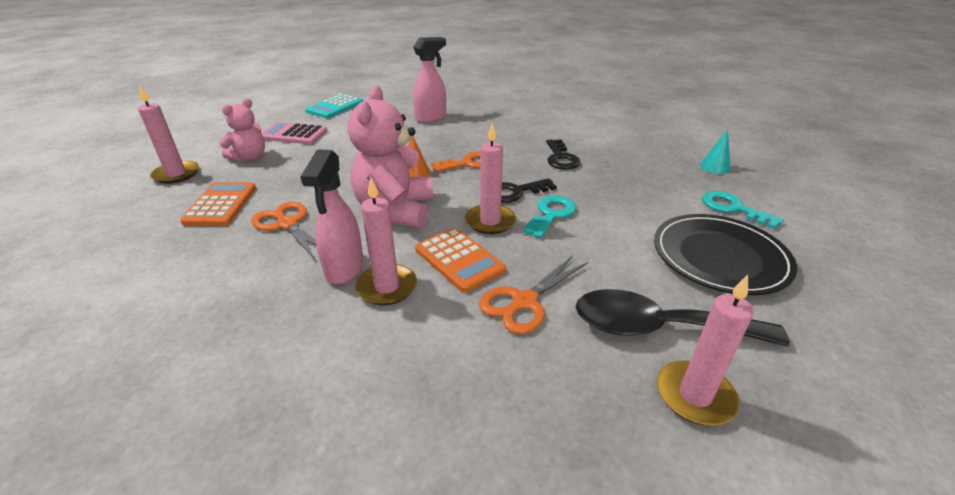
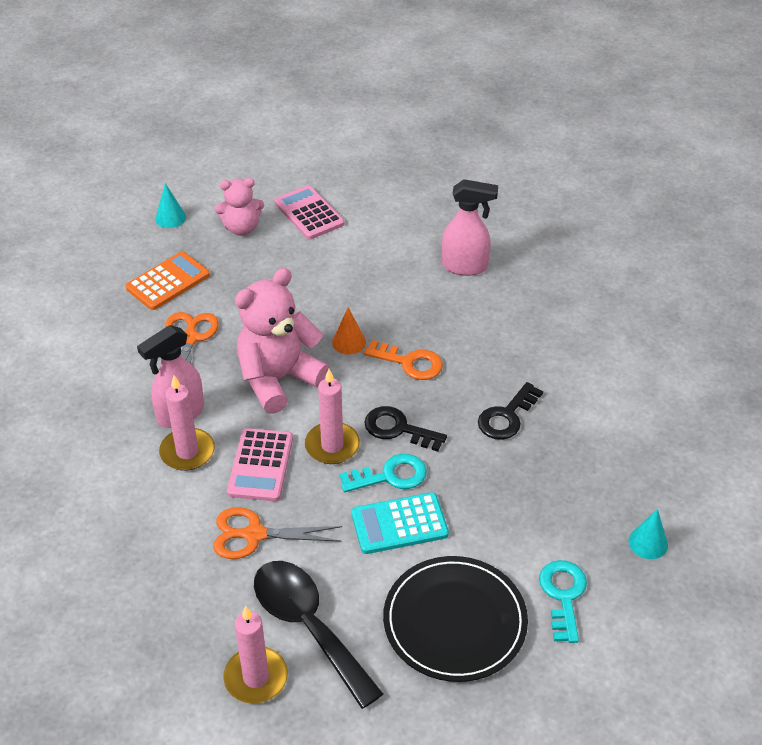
camera: 45 degrees right, 10 degrees up
(176, 174) = (170, 218): pink candle -> turquoise cone
(335, 107) = (394, 185): turquoise calculator -> turquoise calculator (399, 524)
(459, 260) = (260, 465): orange calculator -> pink calculator

